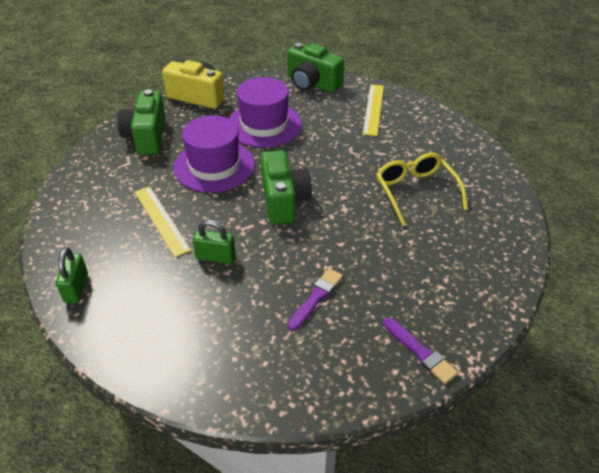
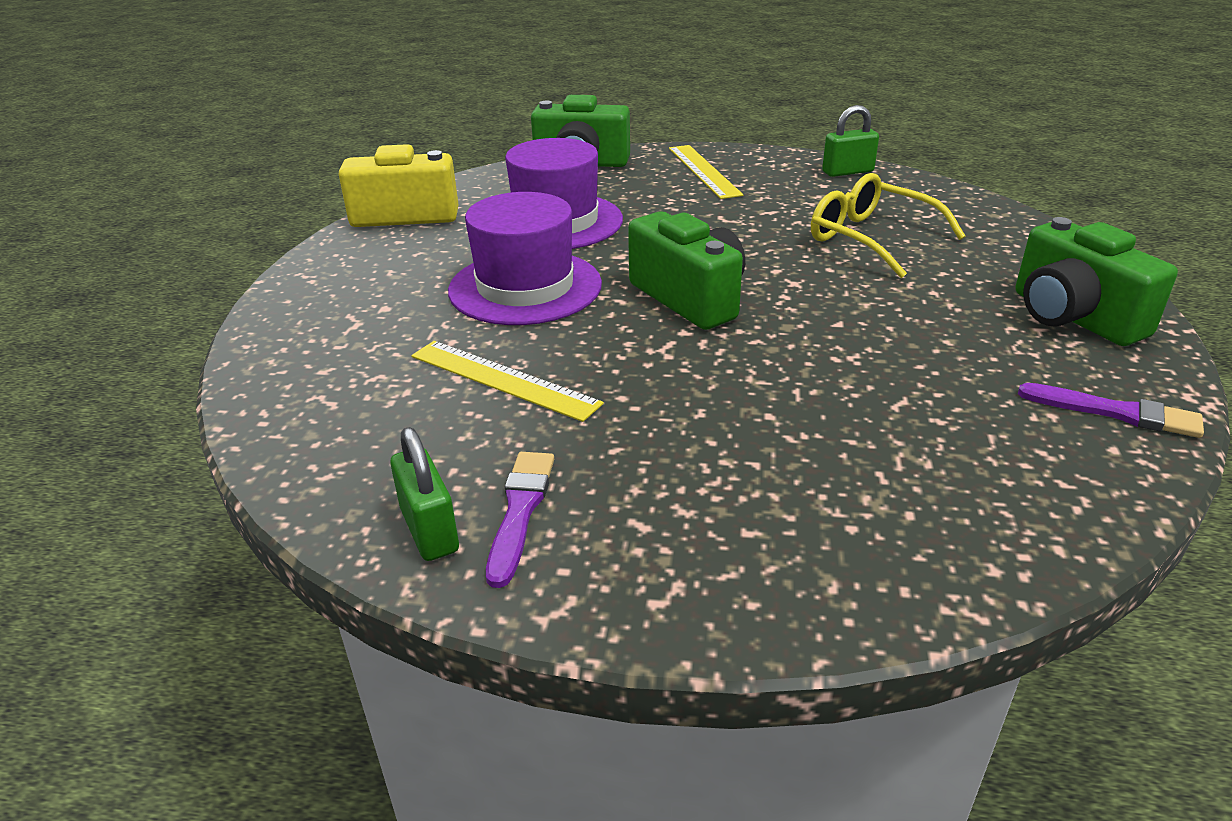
camera: 25 degrees left, 10 degrees down
(146, 137) = (361, 282): green camera -> green camera (1072, 317)
(215, 257) = (657, 399): green padlock -> green padlock (847, 172)
(316, 297) = (883, 398): purple brush -> purple brush (520, 511)

